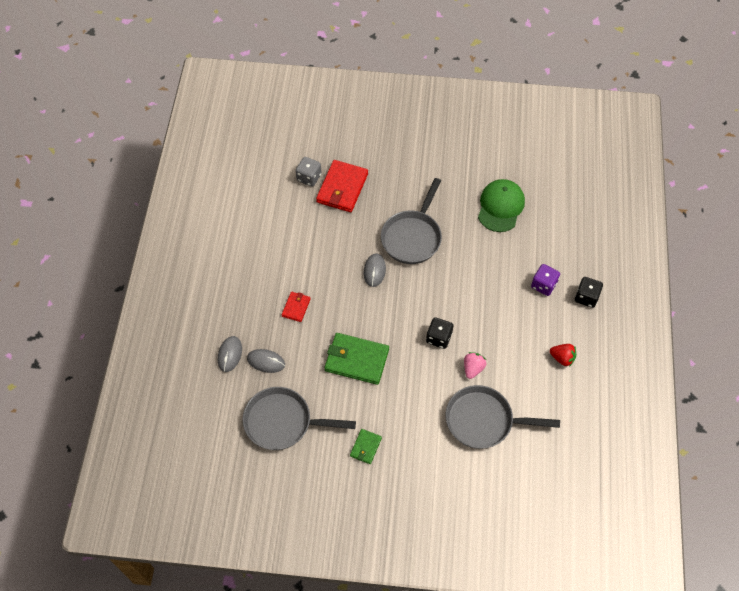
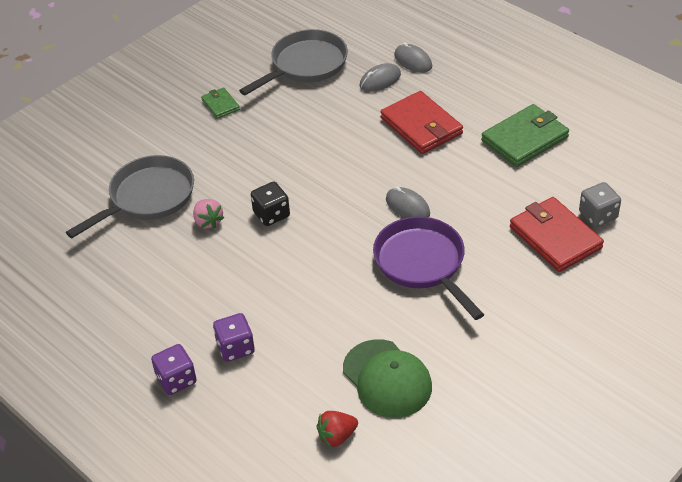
camera: 130 degrees right, 15 degrees down
(296, 307) = (421, 126): red wallet -> red wallet, size x1.92
(356, 360) = (314, 141): green wallet -> green wallet (524, 139)
(412, 237) = (422, 264): grey pan -> purple pan
(562, 358) = (134, 304): red strawberry -> red strawberry (337, 436)
(586, 297) = (176, 380): black dice -> purple dice

